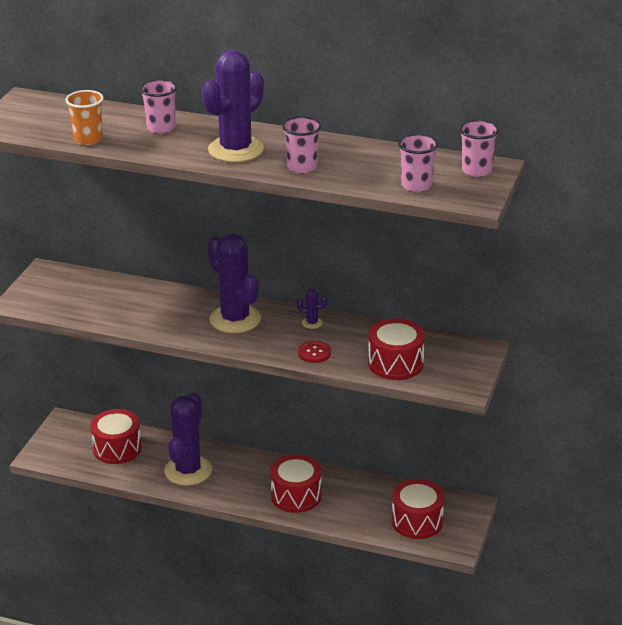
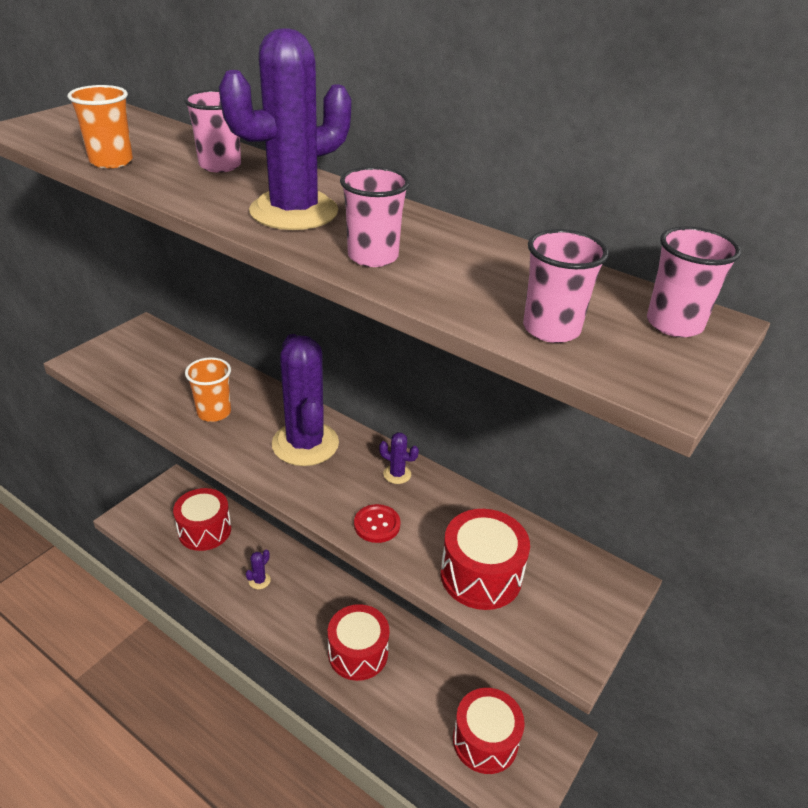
camera: 15 degrees right, 5 degrees up
(152, 315) = (214, 412): none -> orange cup
(188, 470) = (259, 580): purple cactus -> purple cactus, size x0.41

